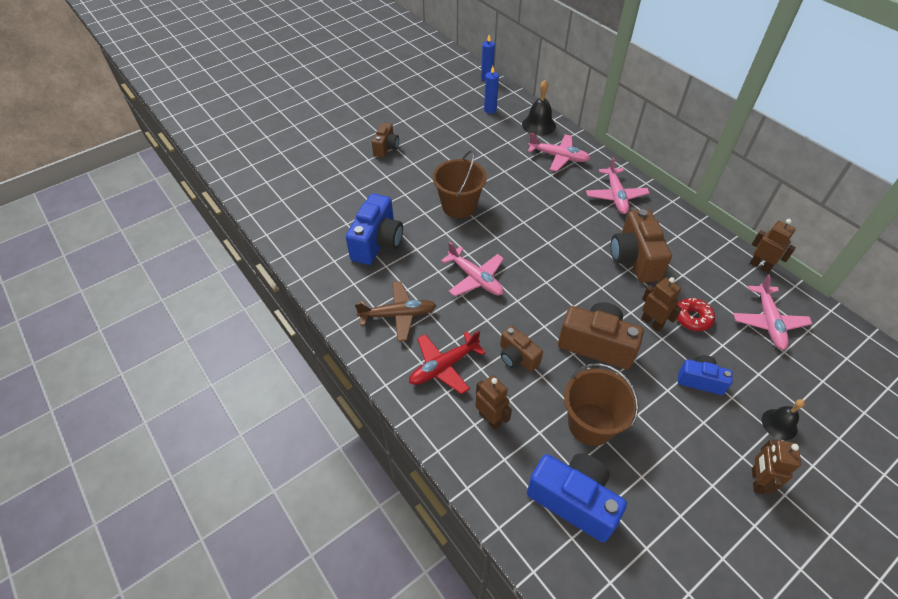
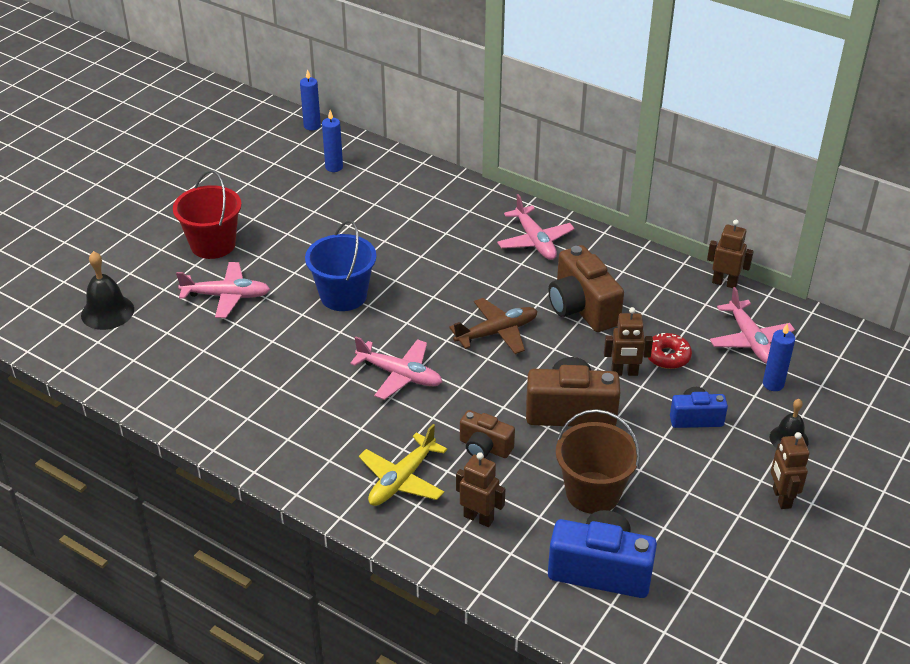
camera: 20 degrees left, 10 degrees down
(377, 243) = (256, 364): blue camera -> none
(386, 148) = (213, 244): brown camera -> red bucket
(398, 315) = (321, 439): brown plane -> brown plane (497, 332)
(444, 366) = (402, 479): red plane -> yellow plane
(459, 206) = (343, 296): brown bucket -> blue bucket
(538, 125) = (406, 174): black bell -> black bell (107, 312)
(559, 157) = (447, 209): pink plane -> pink plane (227, 296)
(652, 323) = (624, 372): brown robot -> brown robot turned 150 degrees clockwise
(778, 367) = (773, 384): none -> blue candle

